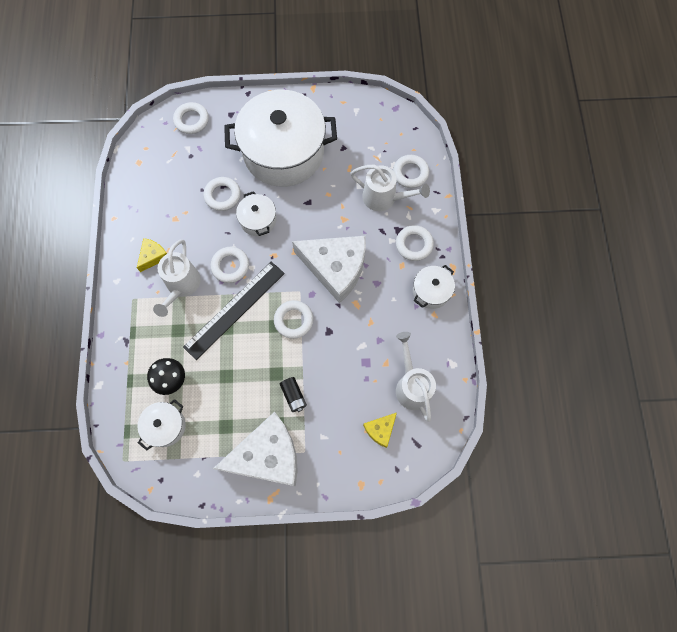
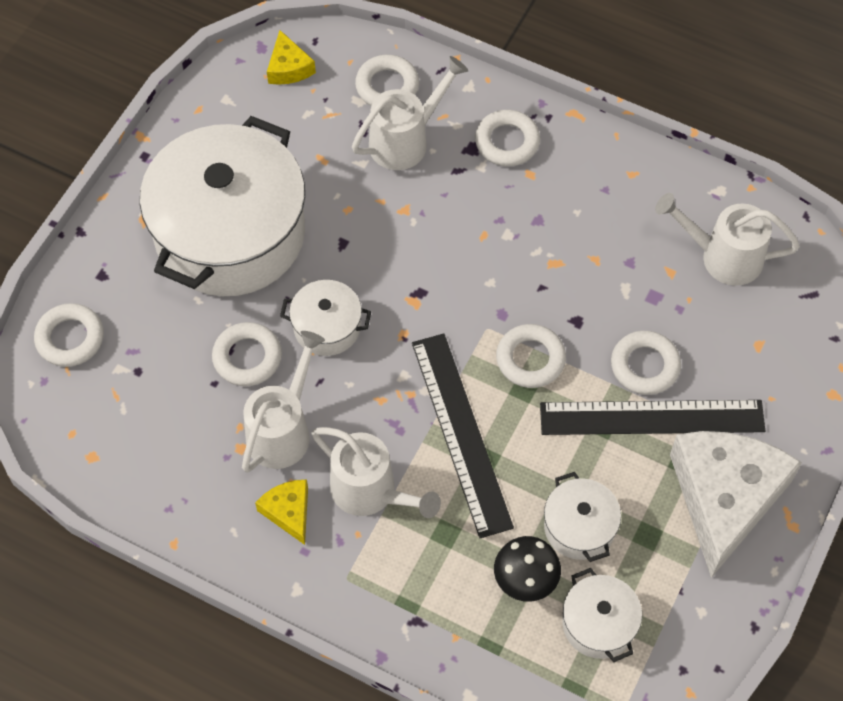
camera: 60 degrees left, 10 degrees down
(194, 231) = (283, 429): none -> white watering can
(230, 266) = (382, 404): white ring -> white ring (645, 366)
(293, 396) = (652, 417): black battery -> black ruler
(335, 268) = (479, 261): white cheese -> none
(380, 430) = (766, 329): yellow cheese -> yellow cheese (289, 68)
(431, 291) = (594, 159): white pot -> white pot (579, 527)

